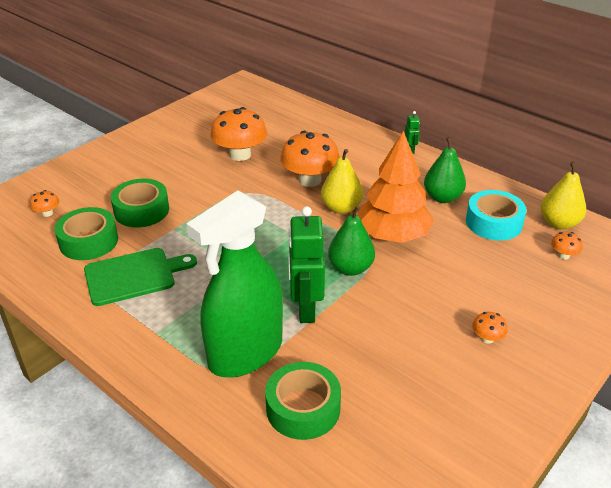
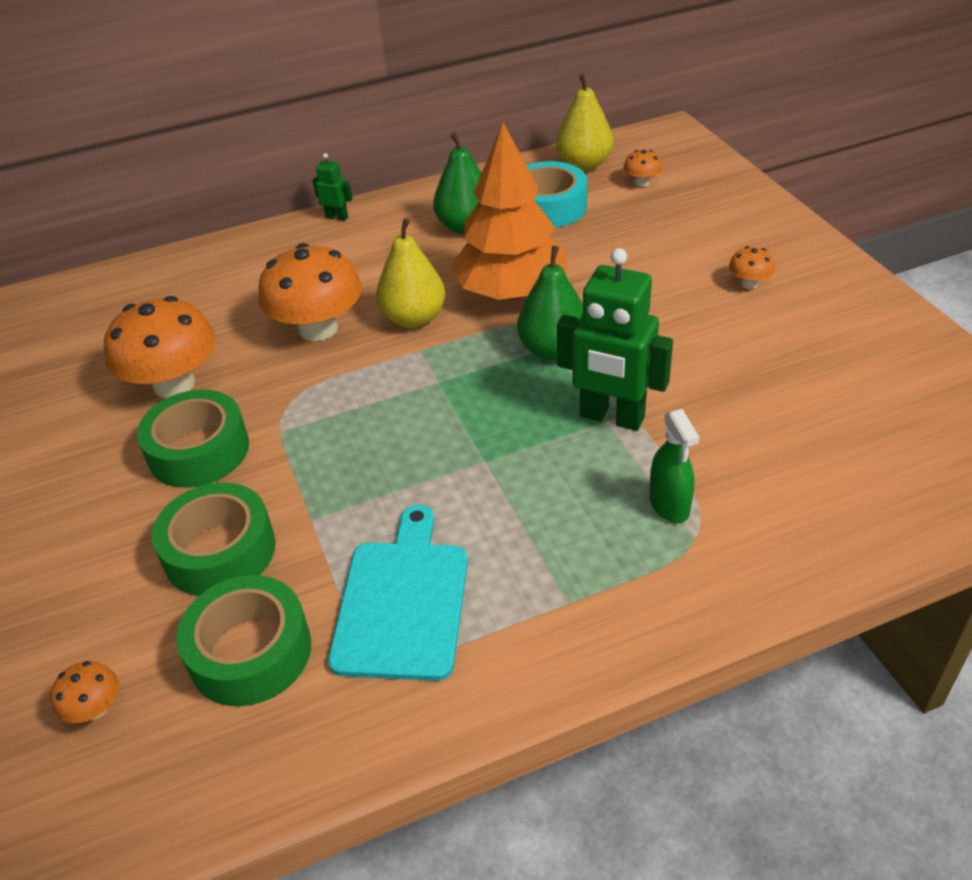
camera: 60 degrees left, 5 degrees up
(134, 275) = (402, 602): green cutting board -> turquoise cutting board
(245, 353) = (669, 505): green spray bottle -> green spray bottle, size x0.40
(303, 408) = (802, 475): green tape -> green tape (199, 451)

